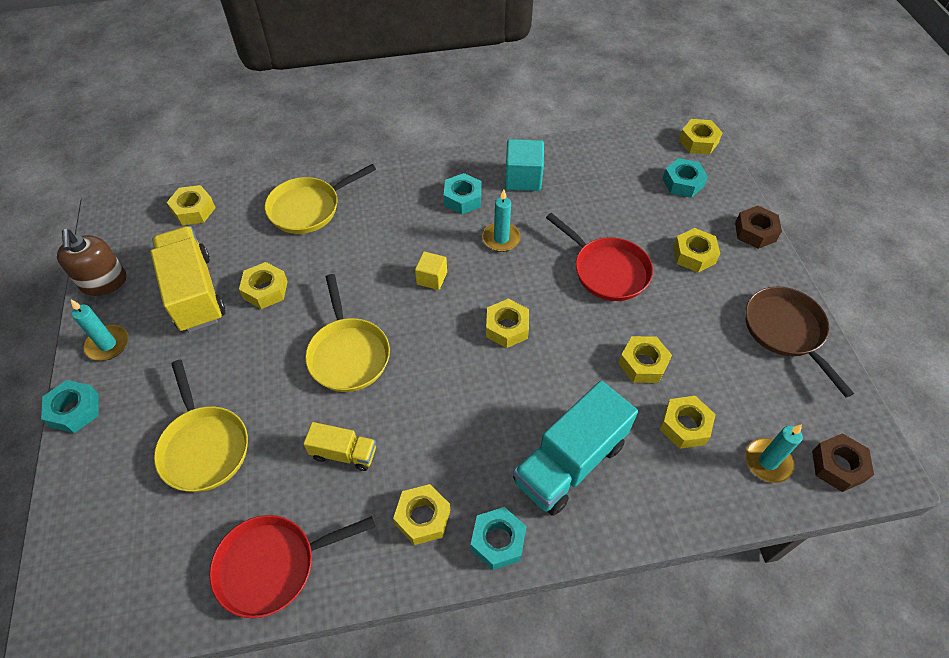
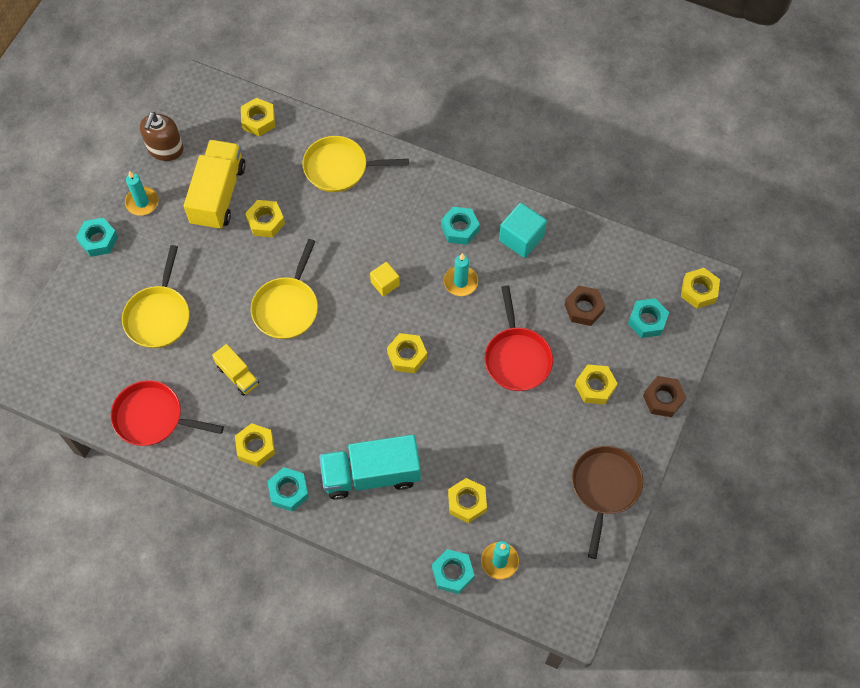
camera: 35 degrees right, 10 degrees up
(643, 364) = (478, 443): yellow nut -> none
(738, 507) = (452, 573): none -> turquoise nut
(838, 466) = (544, 595): brown nut -> brown nut (583, 308)

